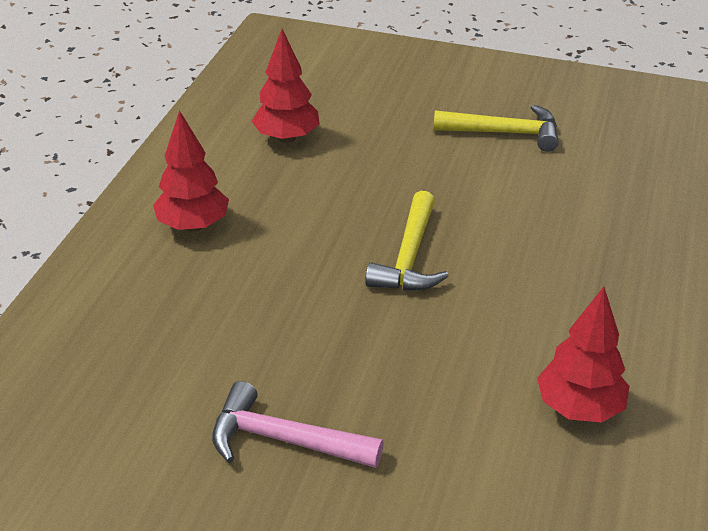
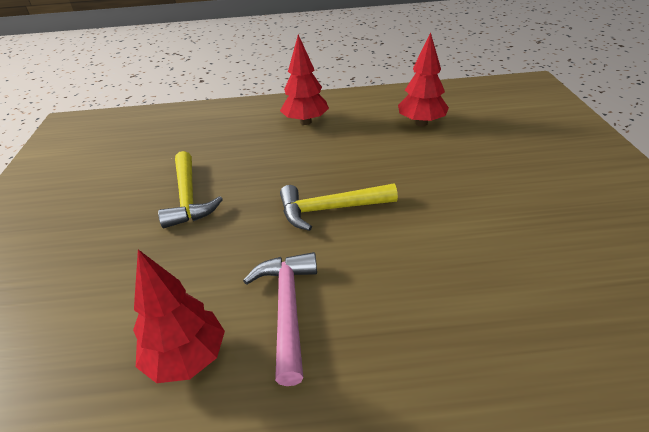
camera: 70 degrees right, 0 degrees up
(284, 440) = (127, 210): pink hammer -> pink hammer (287, 309)
(504, 133) = (542, 214): yellow hammer -> yellow hammer (188, 198)

